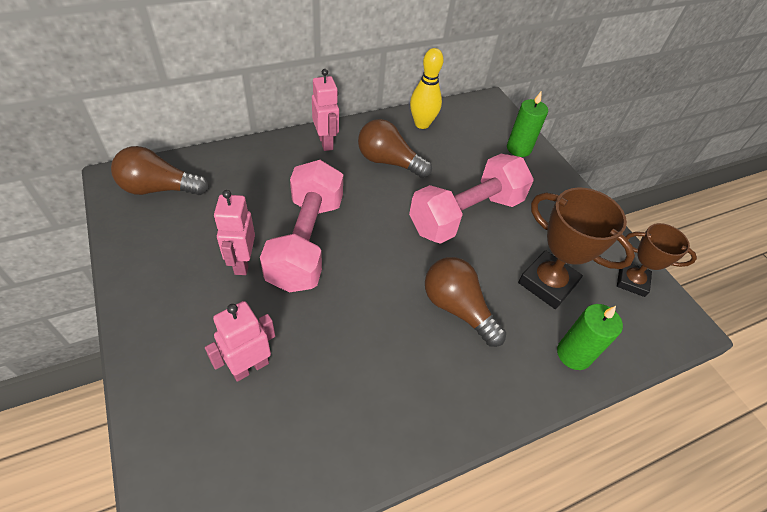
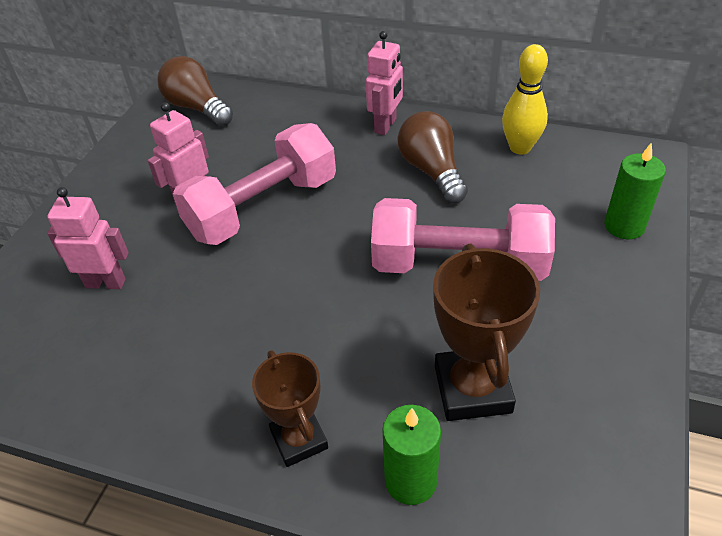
camera: 50 degrees right, 5 degrees down
(457, 308) = (334, 349): brown light bulb -> none
(631, 281) = (601, 460): brown trophy -> brown trophy (299, 439)

